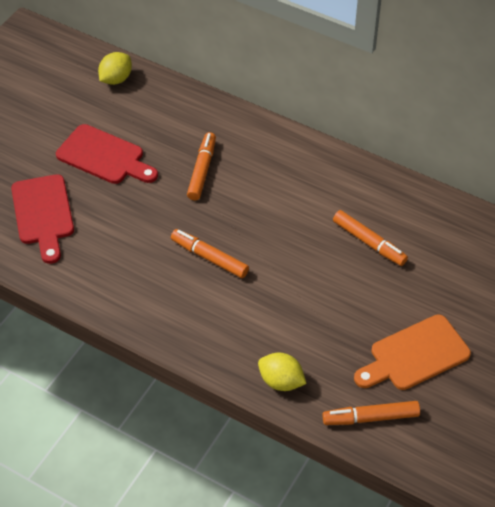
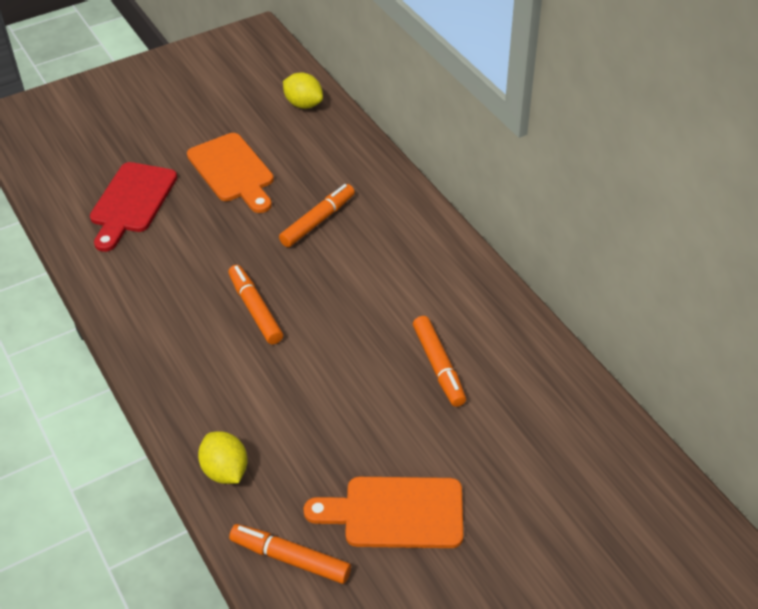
camera: 30 degrees right, 5 degrees down
(104, 156) = (233, 171): red cutting board -> orange cutting board
(116, 79) = (303, 104): yellow lemon -> yellow lemon turned 60 degrees clockwise

